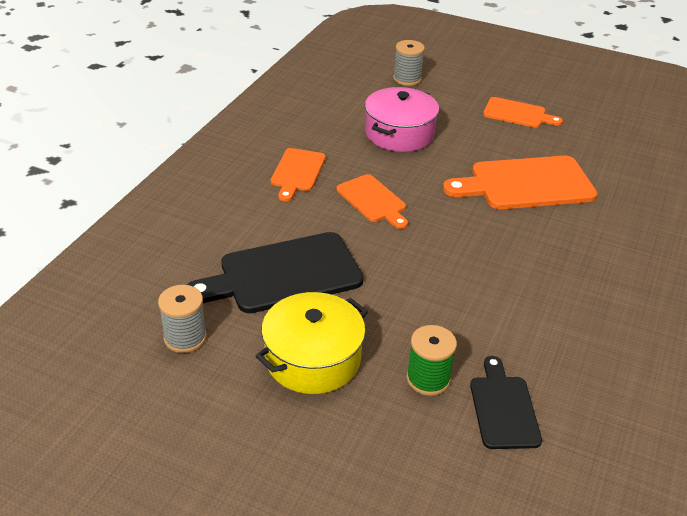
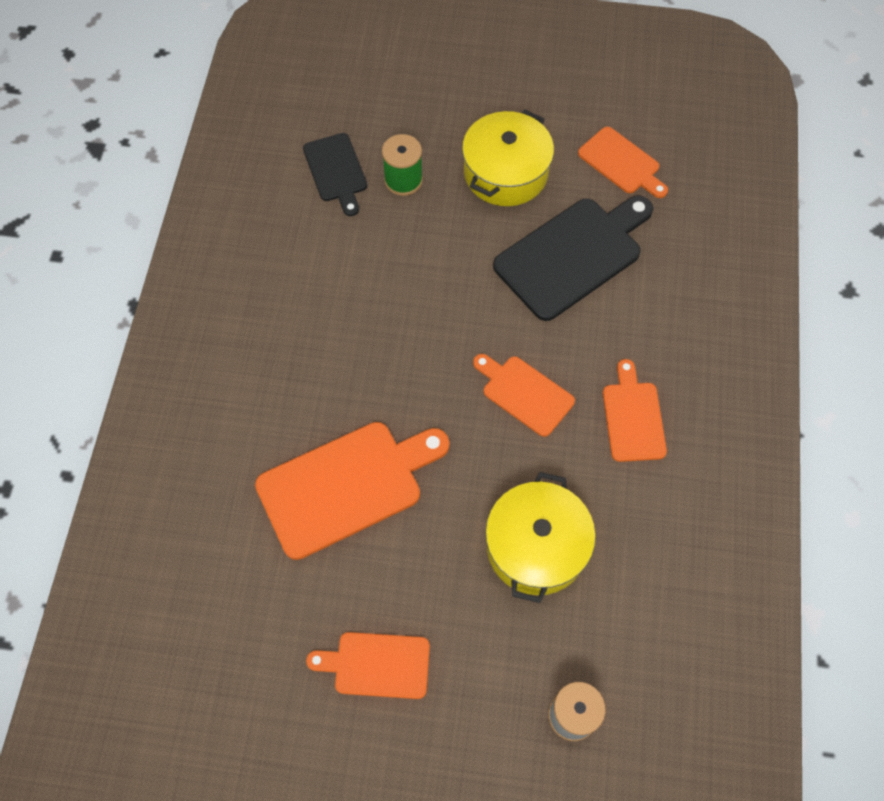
camera: 165 degrees right, 25 degrees up
(185, 337) = (621, 163): grey spool -> orange cutting board
(399, 134) = (536, 546): pink pot -> yellow pot

